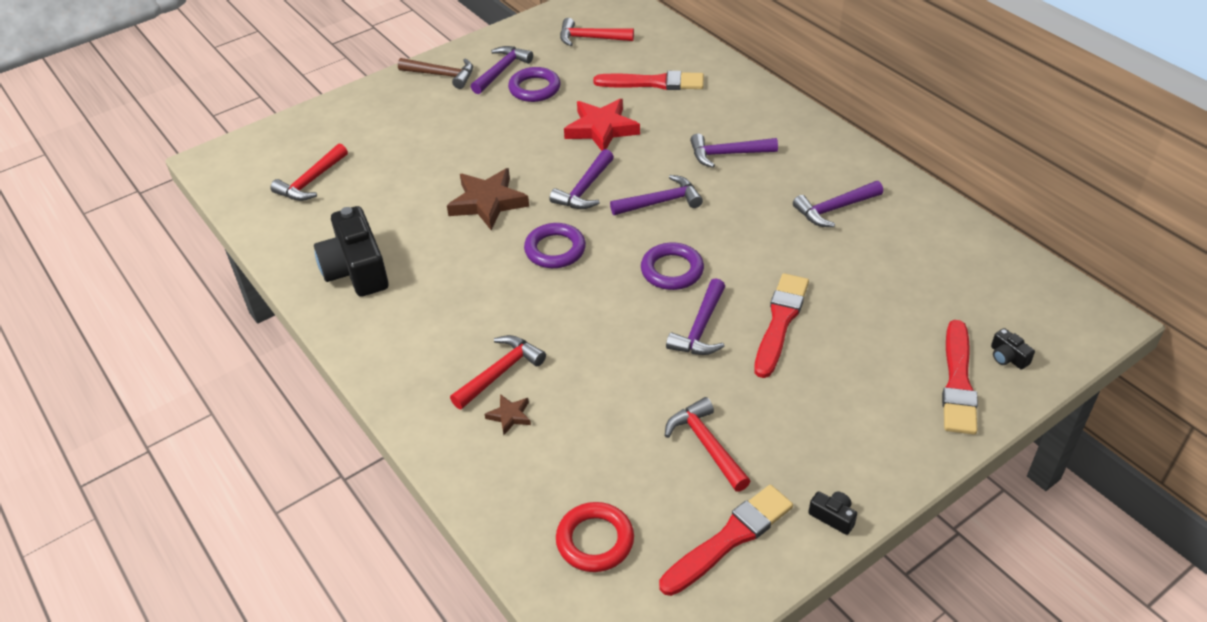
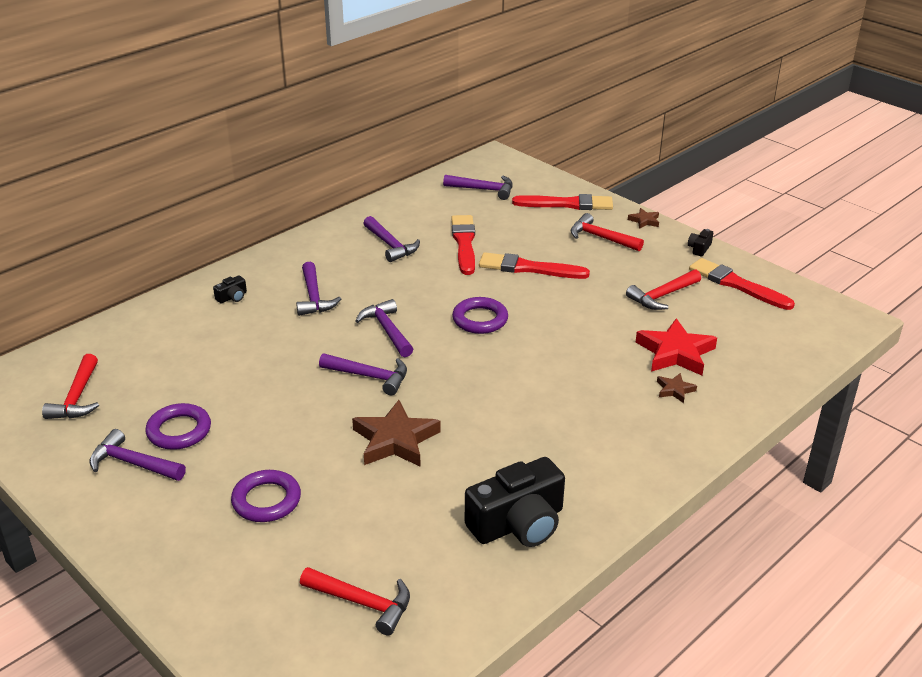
camera: 100 degrees left, 10 degrees down
(442, 75) = (131, 517): brown hammer -> none
(500, 372) = (629, 401): red hammer -> red hammer (600, 238)
(555, 250) = (463, 386): purple ring -> purple ring (266, 500)
(595, 540) = (769, 337): red ring -> none
(601, 129) = (267, 374): red star -> red star (675, 353)
(653, 83) = (184, 345): red brush -> red brush (464, 243)
(700, 328) = (546, 303): purple hammer -> purple hammer (484, 190)
(915, 465) = (644, 221): none -> brown star
(1007, 357) = (538, 187): black camera -> black camera (232, 297)

